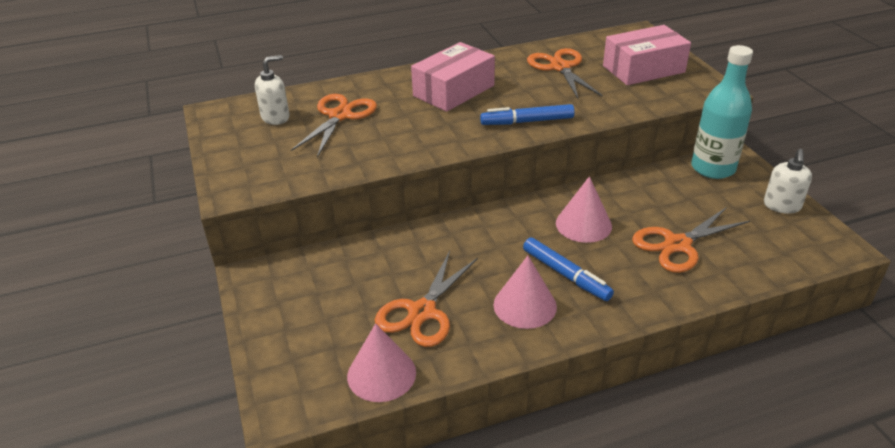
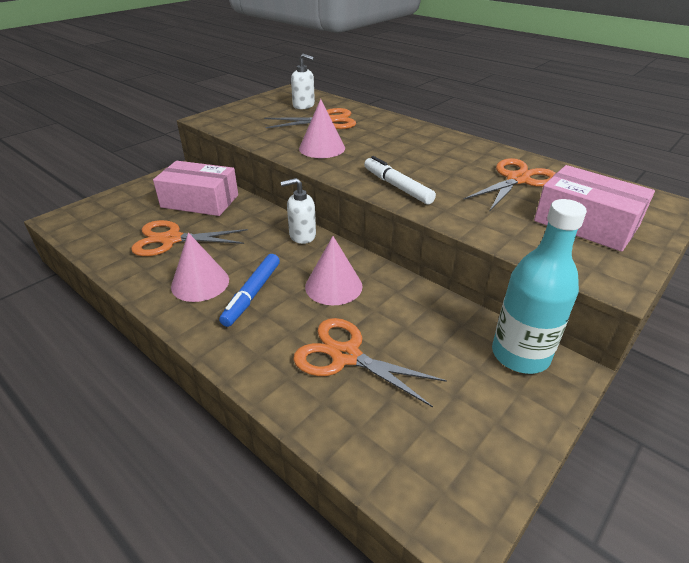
camera: 60 degrees right, 0 degrees up
(381, 374) = (101, 242): pink cone -> pink cone (322, 148)
(453, 91) = (410, 147): pink box -> pink box (200, 201)
(527, 121) = (397, 186): blue marker -> white marker
(782, 206) = (500, 437): white soap dispenser -> white soap dispenser (302, 235)

